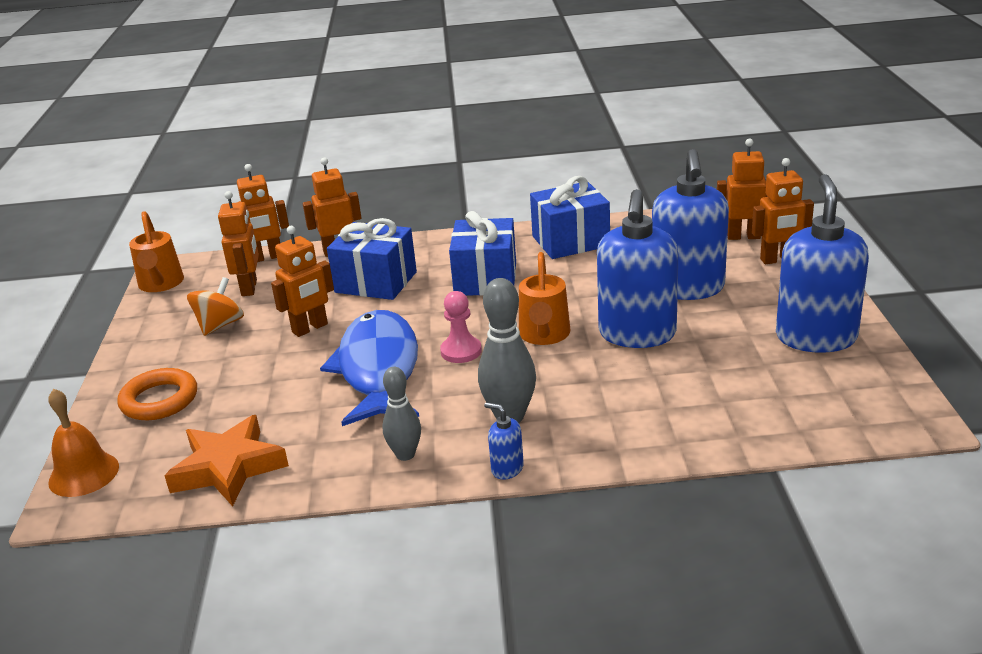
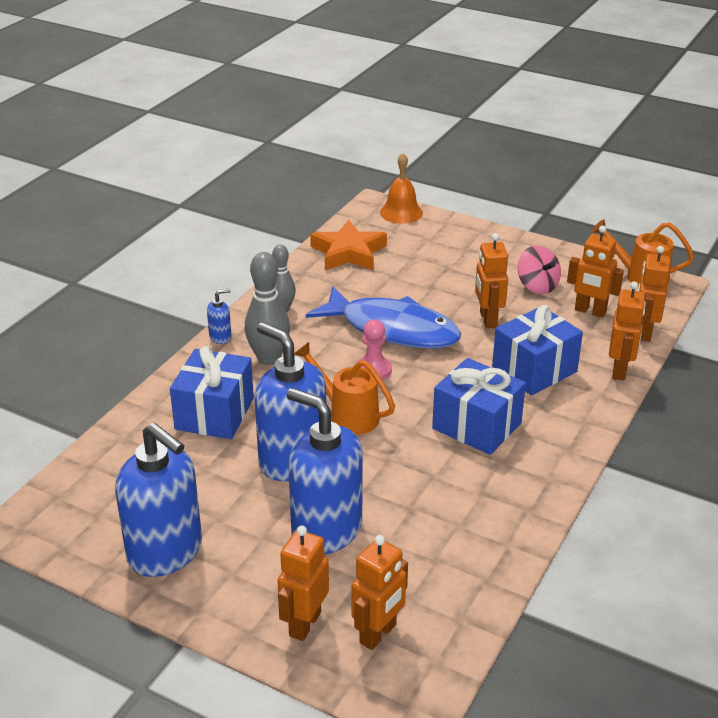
camera: 120 degrees right, 5 degrees up
(159, 400) = (455, 246): orange ring -> none
(220, 325) = (537, 286): orange spinning top -> pink spinning top
(570, 241) = (498, 508): blue gift -> blue gift (214, 414)

